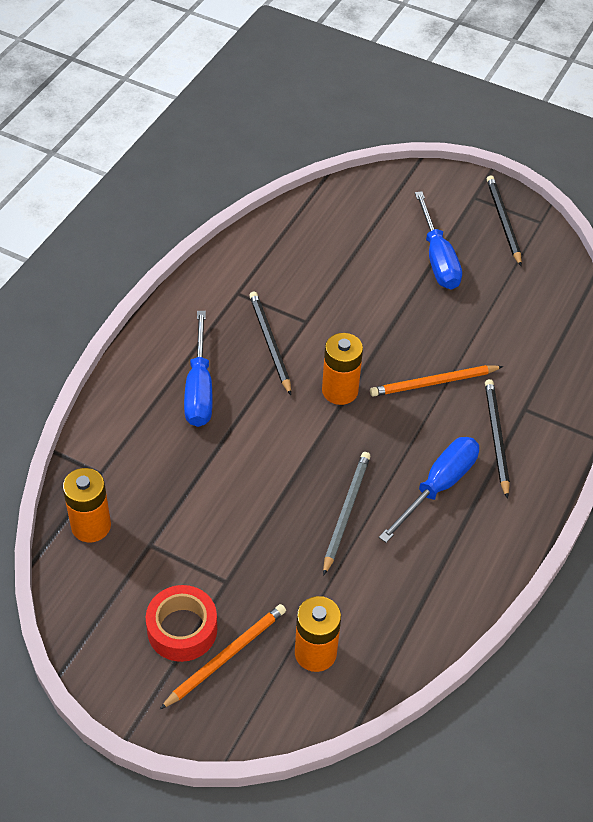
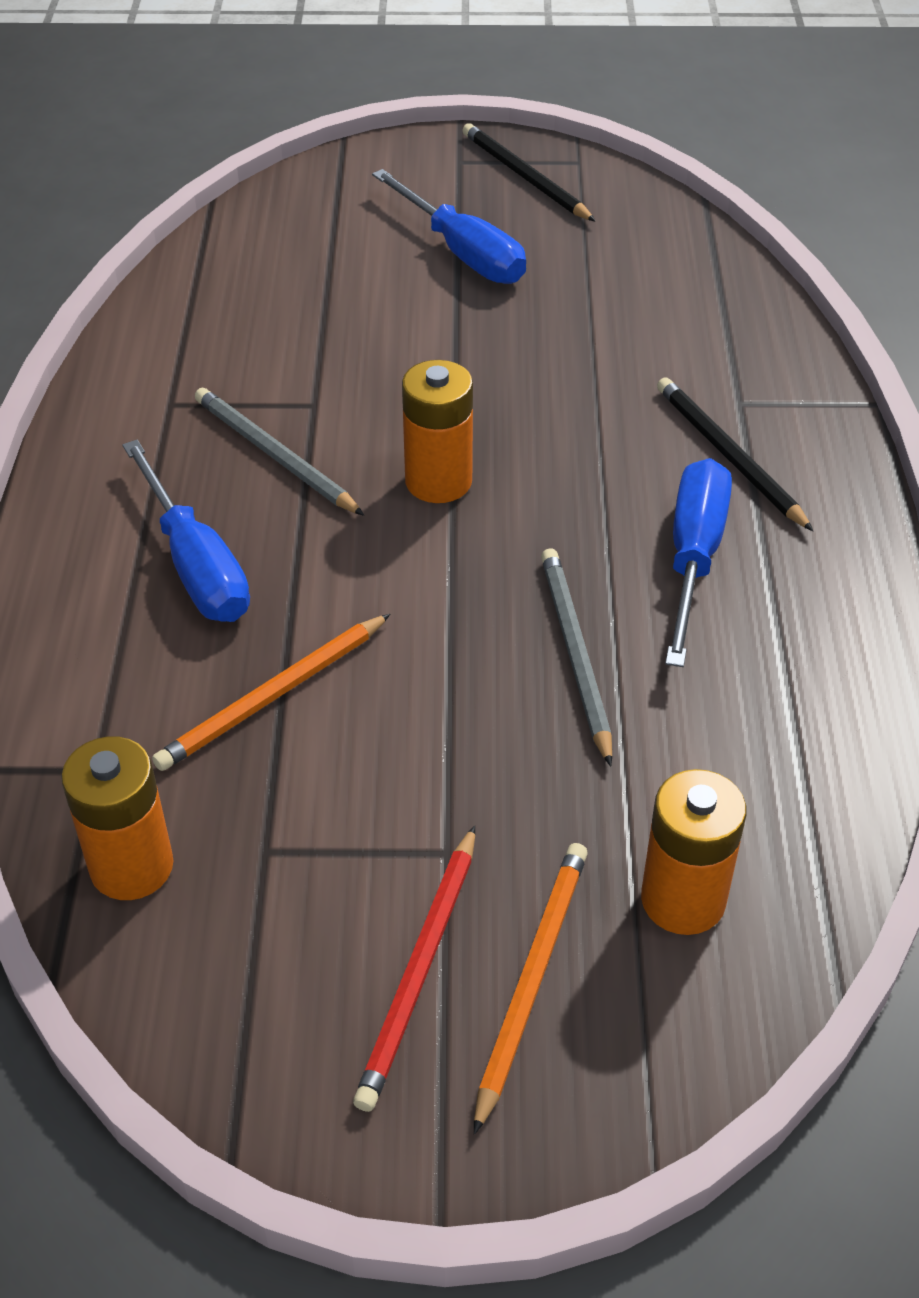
camera: 25 degrees left, 5 degrees down
(182, 629) = (420, 970): red tape -> red pencil
(270, 343) = (274, 455): black pencil -> grey pencil
(433, 383) = (578, 417): orange pencil -> orange pencil (273, 696)

